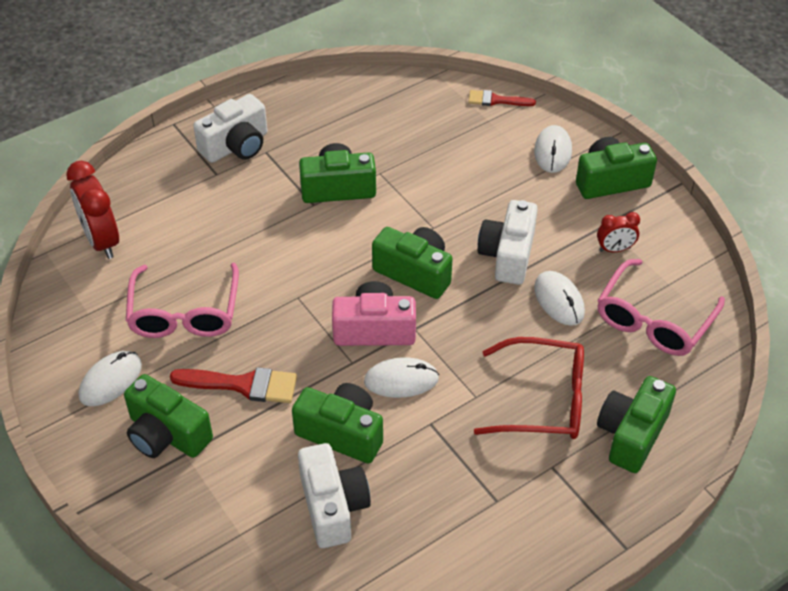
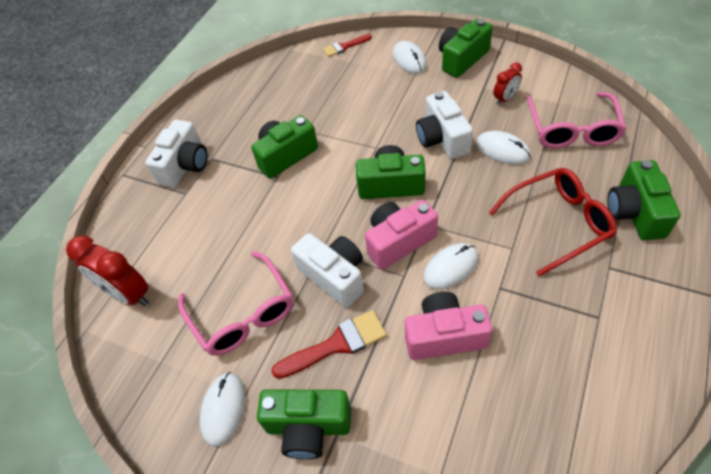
camera: 25 degrees left, 5 degrees up
(333, 506) = (490, 401): white camera -> white camera (334, 276)
(342, 433) = (444, 336): green camera -> pink camera

